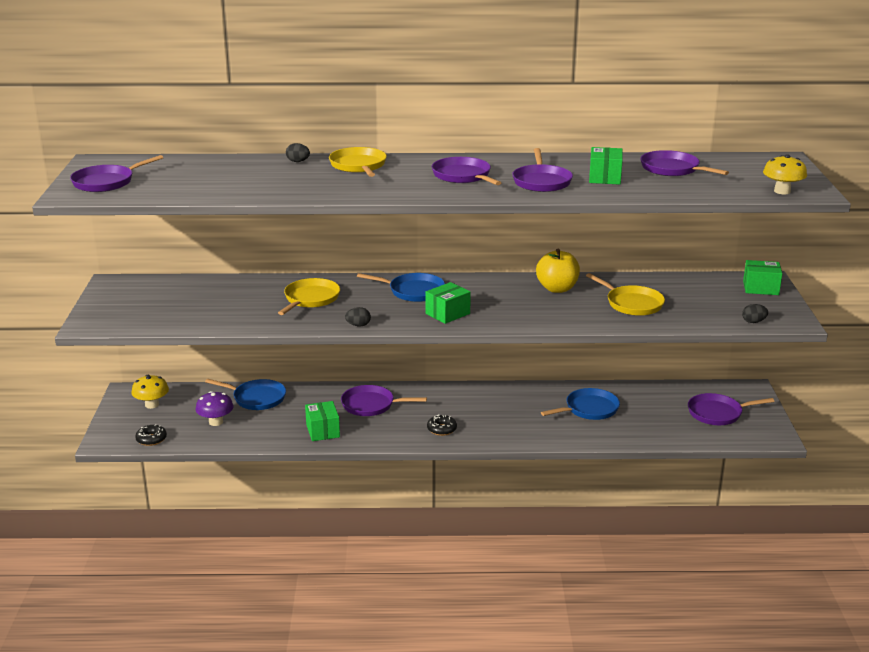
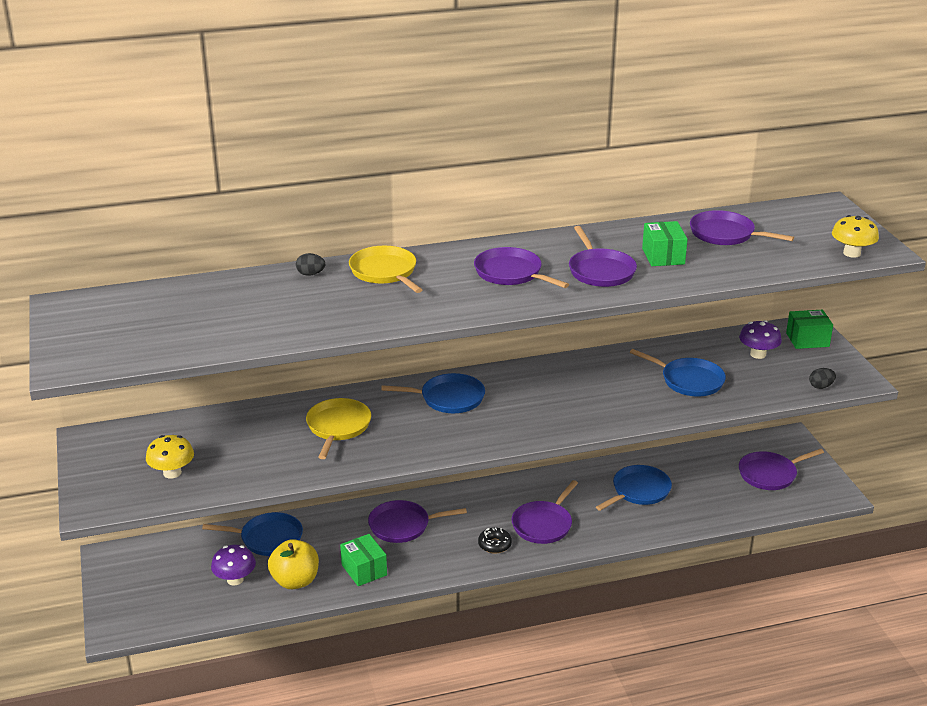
camera: 15 degrees left, 5 degrees up
(106, 182) = (99, 338): purple pan -> purple pan (543, 524)
(151, 439) = (169, 617): black donut -> none
(152, 405) = (147, 569): yellow mushroom -> yellow mushroom (172, 473)
(358, 325) = (411, 456): black egg -> none
(447, 313) = (501, 424): green box -> none
(557, 289) = (601, 371): yellow apple -> yellow apple (295, 581)
(632, 304) = (689, 381): yellow pan -> blue pan
(707, 293) = (758, 354): none -> purple mushroom

